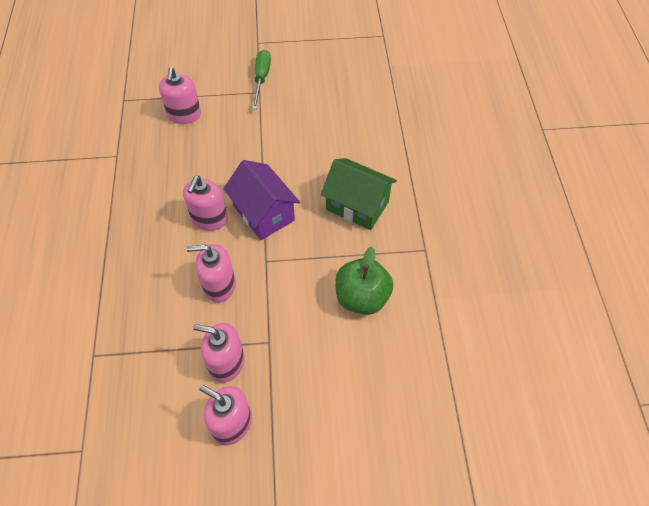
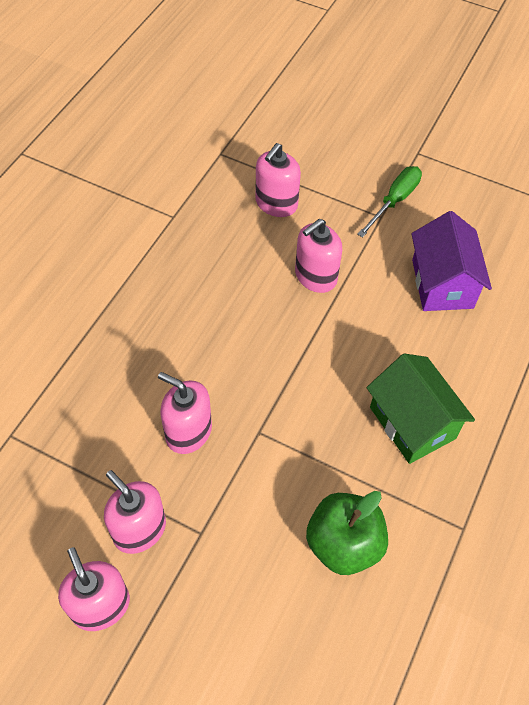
camera: 30 degrees right, 0 degrees up
(209, 219) = (227, 344): pink soap dispenser -> pink soap dispenser (315, 276)
(264, 213) = (293, 371): purple house -> purple house (442, 283)

